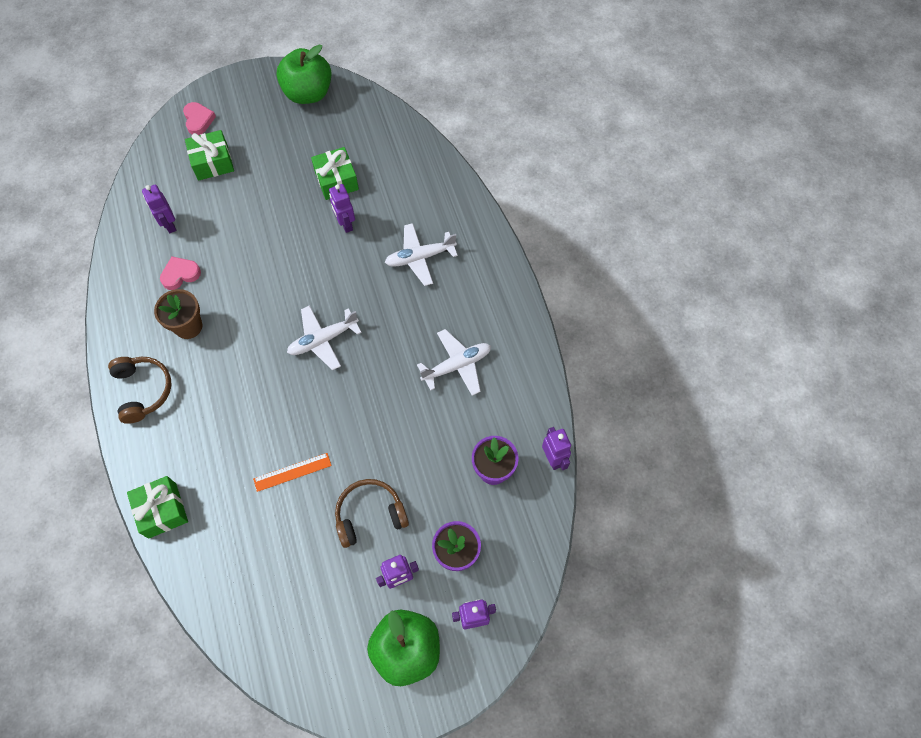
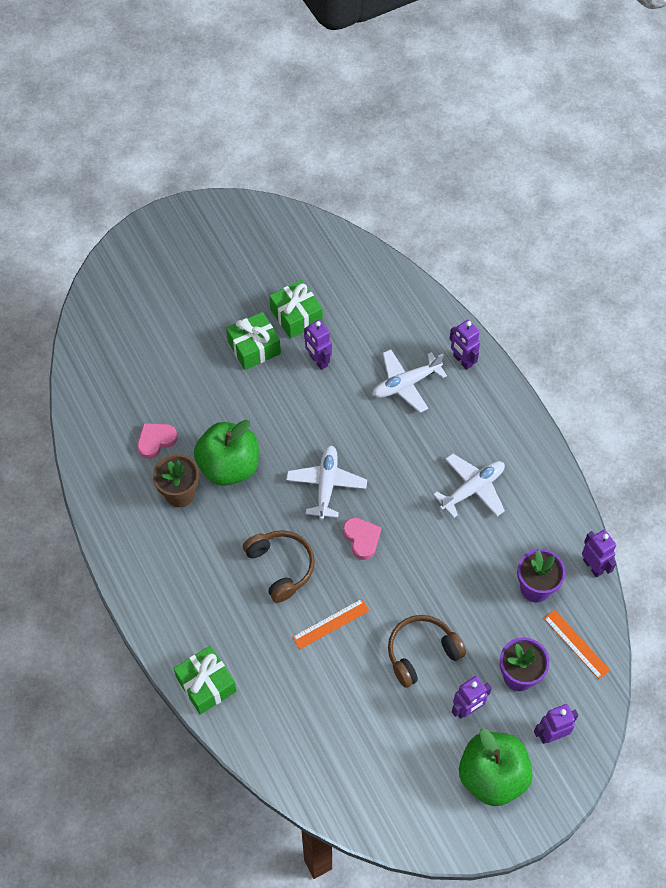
camera: 10 degrees left, 5 degrees down
(143, 390) = (150, 567): brown headphones -> brown headphones (281, 567)
(169, 225) = (128, 390): purple robot -> purple robot (462, 361)
(198, 120) = (128, 273): pink heart -> pink heart (362, 539)
(212, 162) = (156, 316): green gift -> green gift (254, 347)
(308, 93) = (240, 226): green apple -> green apple (229, 466)
(323, 340) = (326, 485): white plane -> white plane turned 135 degrees clockwise
(519, 532) = (576, 644): none -> orange ruler

